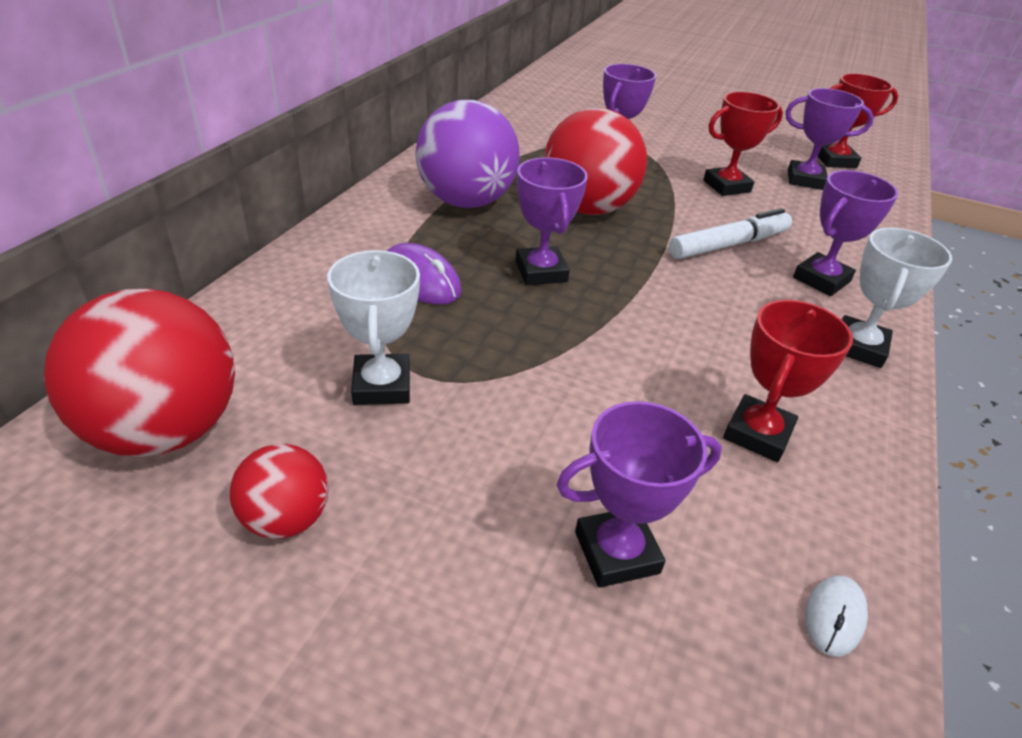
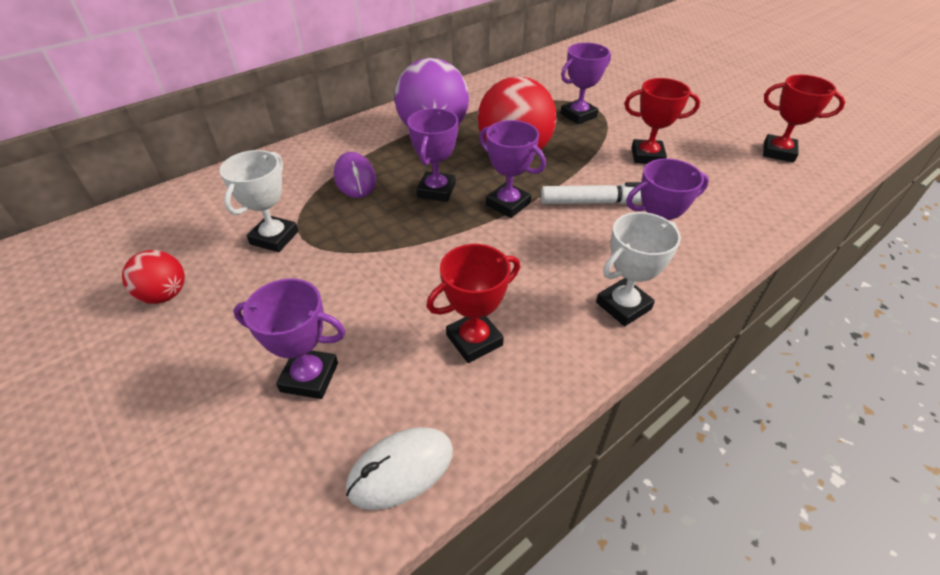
camera: 30 degrees right, 5 degrees up
(166, 430) = (153, 231): red ball -> none
(805, 180) = (727, 164): purple trophy -> purple trophy (508, 204)
(834, 617) = (401, 469): white mouse -> white mouse, size x1.67

